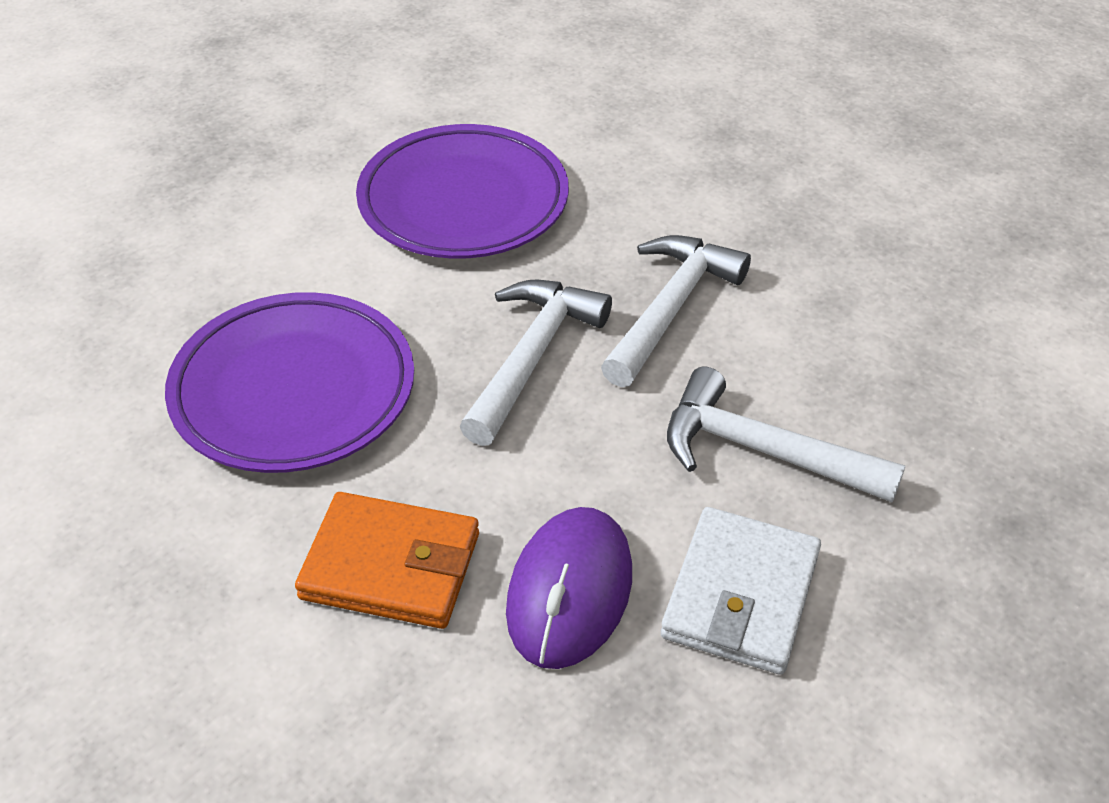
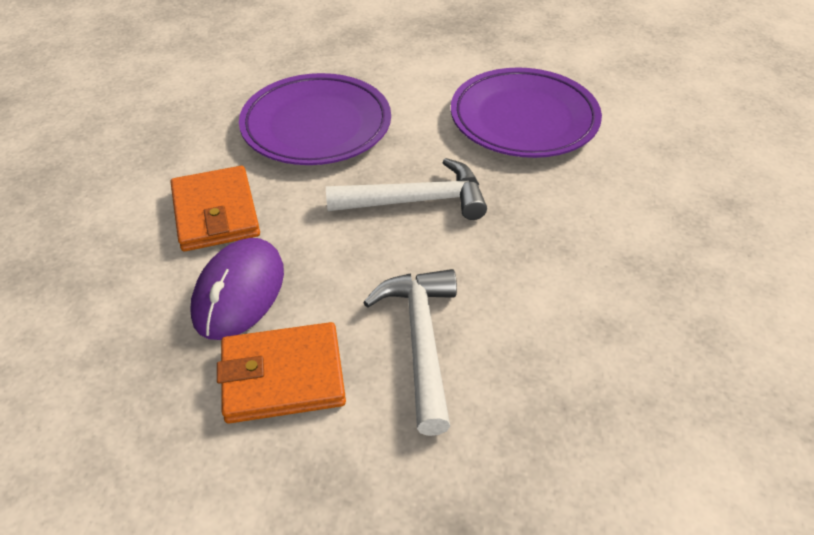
camera: 60 degrees right, 0 degrees up
(569, 591) = (239, 292): purple mouse -> purple mouse turned 60 degrees counterclockwise
(670, 309) = (516, 244): white hammer -> none
(741, 596) = (283, 377): white wallet -> orange wallet

